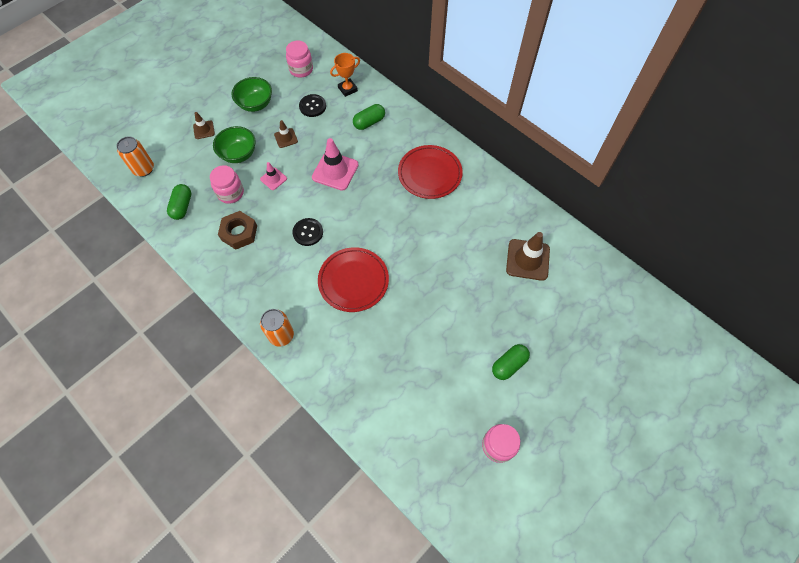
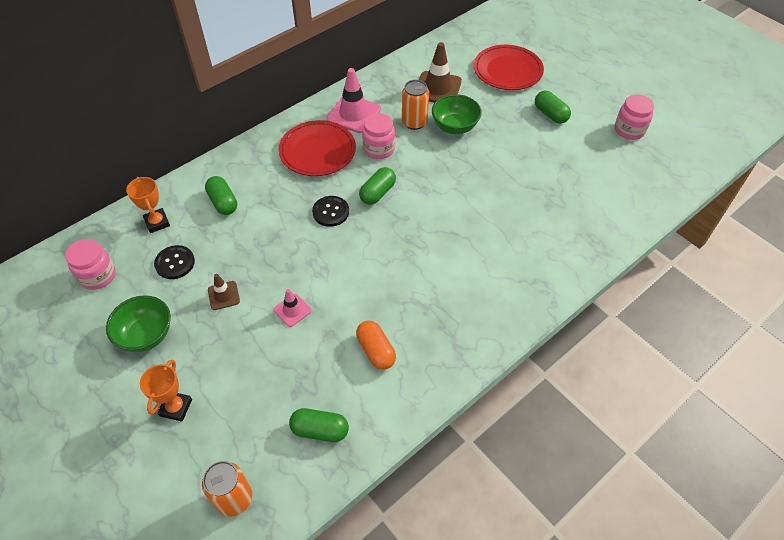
camera: 85 degrees left, 10 degrees down
(204, 130) = (176, 407): brown traffic cone -> orange trophy
(230, 193) = (307, 364): pink jar -> pink jar (379, 149)
(238, 154) = (238, 355): green bowl -> green bowl (455, 127)
(239, 233) = (376, 351): brown nut -> orange capsule
(281, 335) = (526, 300): orange can -> orange can (414, 122)
(308, 232) = (384, 271): black button -> black button (331, 212)
(335, 171) = (294, 240): pink traffic cone -> pink traffic cone (353, 114)
(353, 281) = (456, 228): red plate -> red plate (507, 71)
(387, 221) = (377, 193): none -> green capsule

